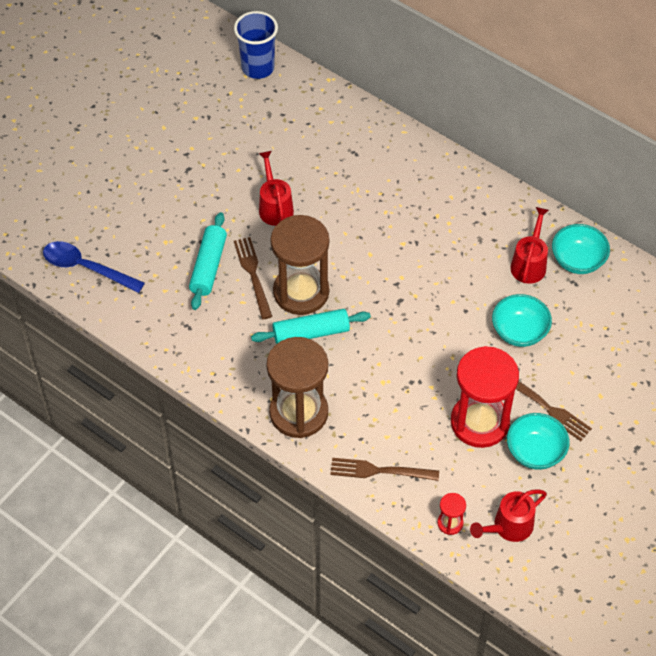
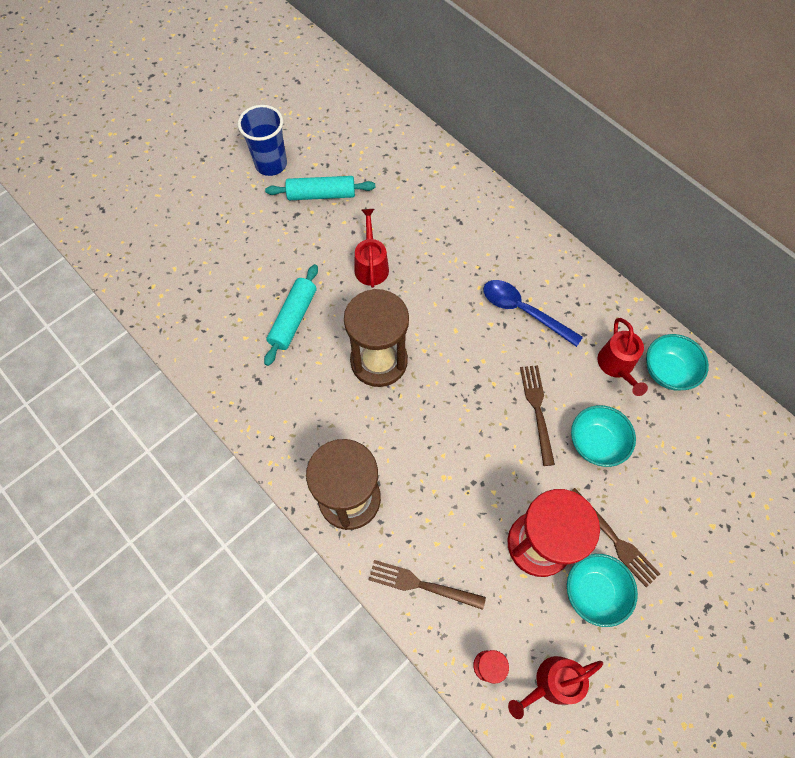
camera: 10 degrees right, 10 degrees up
(86, 268) = (175, 301): blue spoon -> blue spoon (523, 311)
(252, 274) = (335, 334): brown fork -> brown fork (537, 409)
(258, 67) = (383, 123): blue cup -> blue cup (271, 164)
(311, 332) = (380, 408): turquoise rolling pin -> turquoise rolling pin (321, 194)
(529, 263) = (617, 366): red watering can -> red watering can turned 150 degrees clockwise

